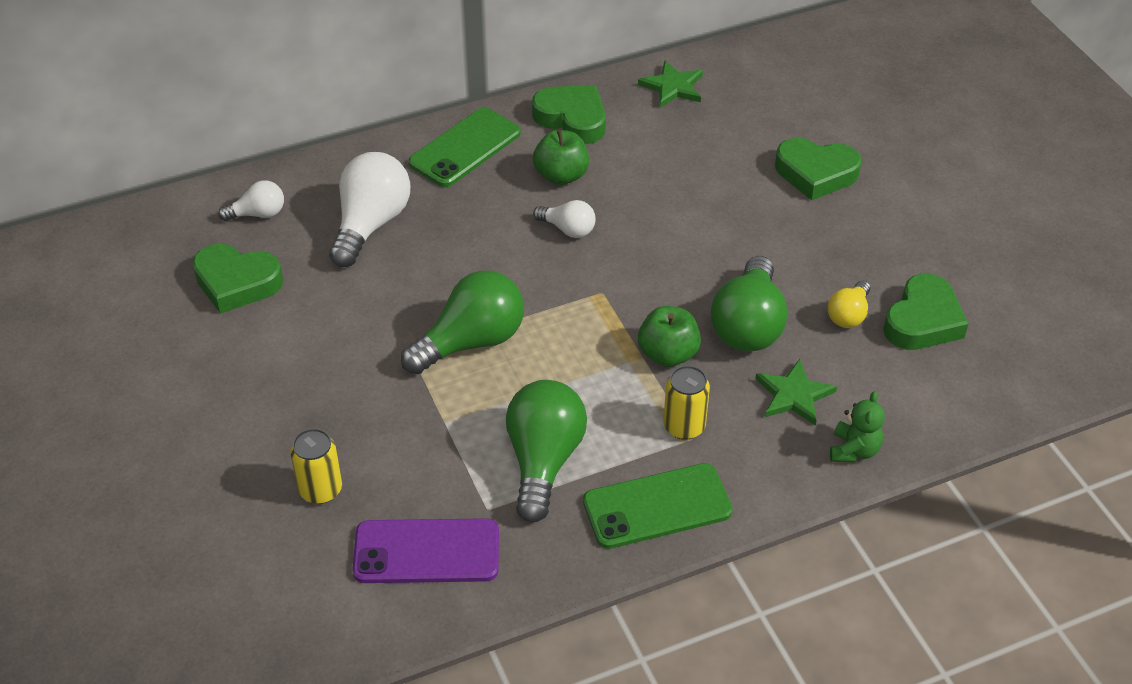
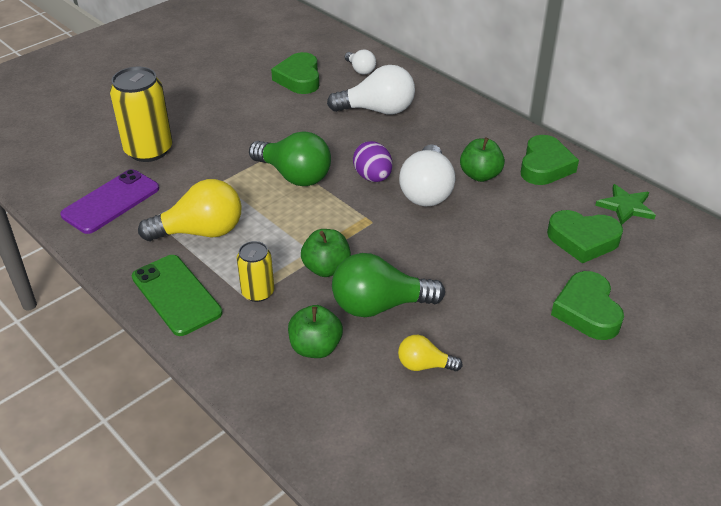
camera: 70 degrees right, 5 degrees down
(320, 490) = (149, 150): yellow can -> yellow can, size x1.77
(426, 552) = (111, 202): purple phone -> purple phone turned 60 degrees clockwise
(465, 148) = (476, 128): green phone -> none
(515, 268) = (373, 177): none -> purple egg
(543, 461) = (201, 232): green light bulb -> yellow light bulb
(568, 229) = (426, 191): white light bulb -> white light bulb, size x1.88
(794, 395) = (315, 347): green star -> green apple
(854, 450) = (270, 397): green teddy bear -> none
(923, 321) = (445, 418): green heart -> green heart (583, 240)

